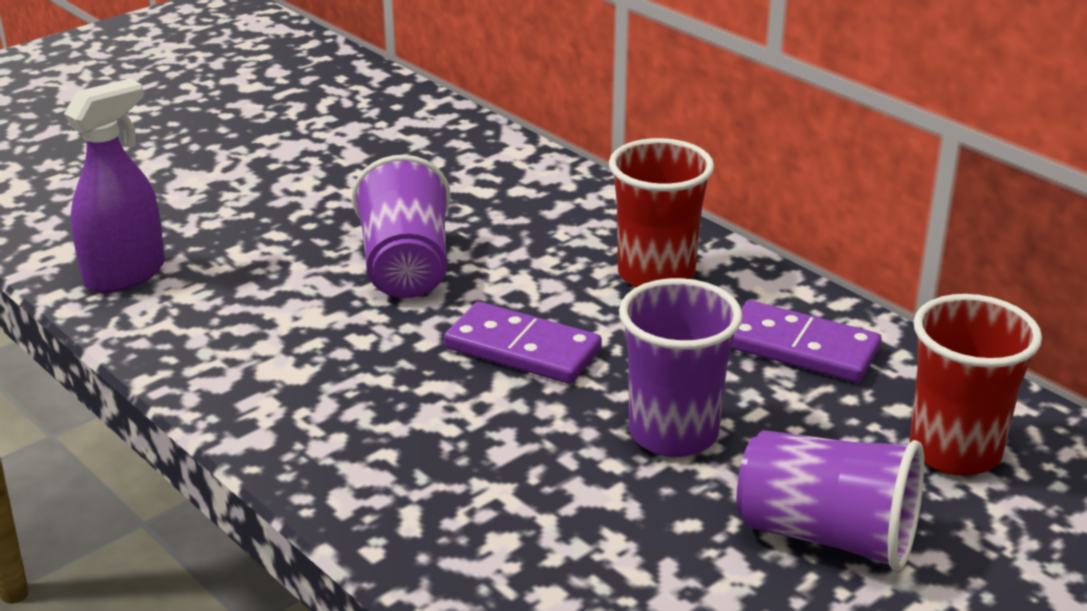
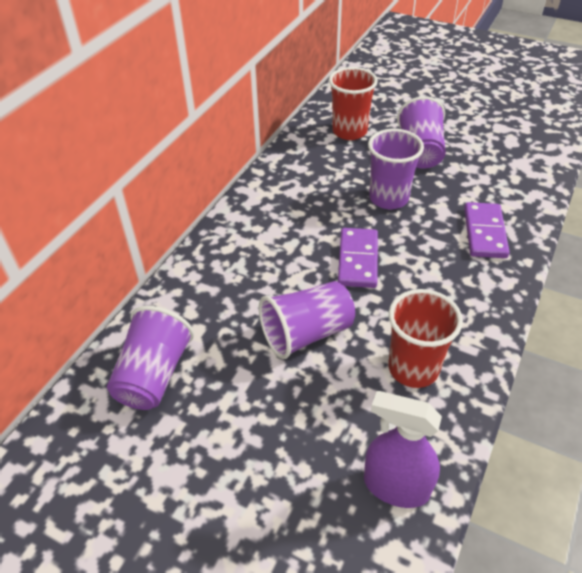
camera: 110 degrees left, 15 degrees up
(432, 154) = (154, 375): none -> purple cup
(656, 274) = (263, 232): red cup -> red cup (413, 368)
(800, 348) = (303, 176): purple domino -> purple domino (485, 232)

